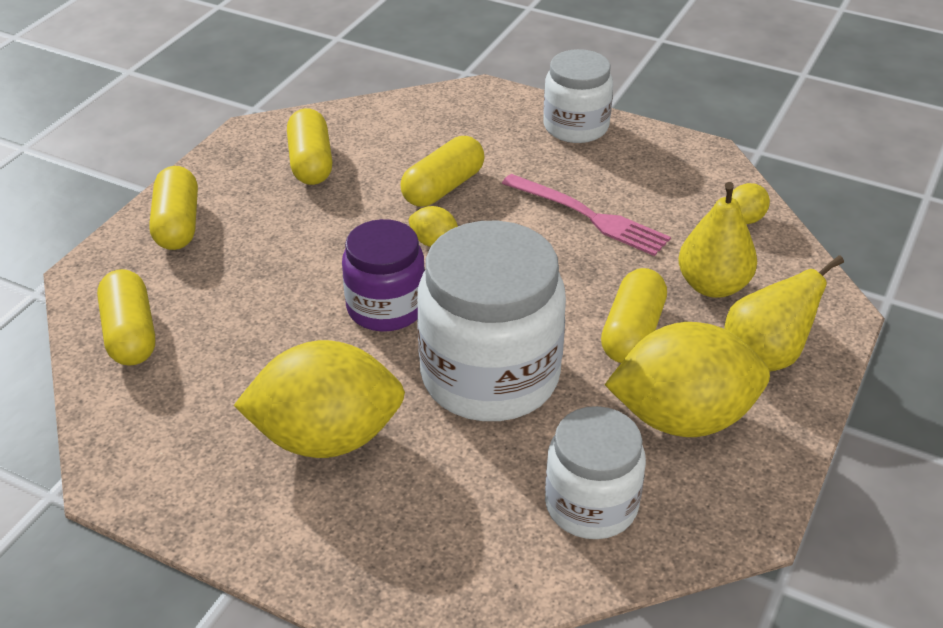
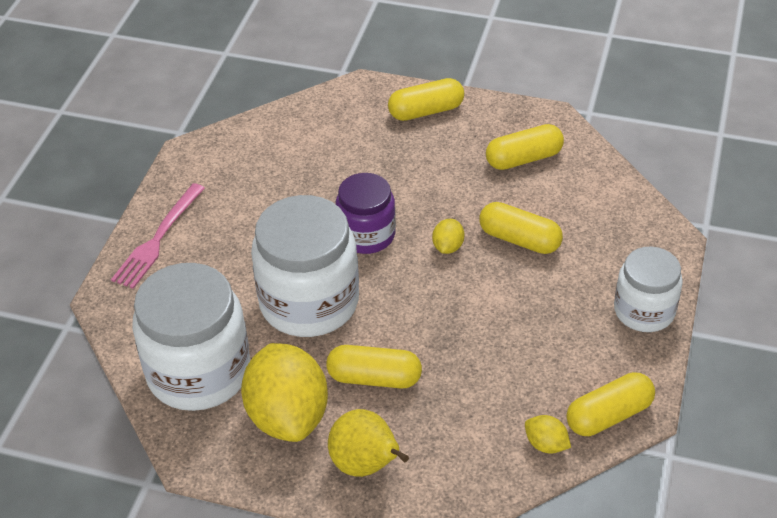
camera: 80 degrees right, 5 degrees up
(130, 334) = (310, 122): yellow capsule -> yellow capsule (609, 415)
(326, 438) = (237, 232): yellow lemon -> none
(589, 216) = (512, 335): pink fork -> pink fork (158, 239)
(591, 505) = (198, 372): white jar -> white jar, size x1.65
(712, 286) = (445, 426): yellow pear -> none

